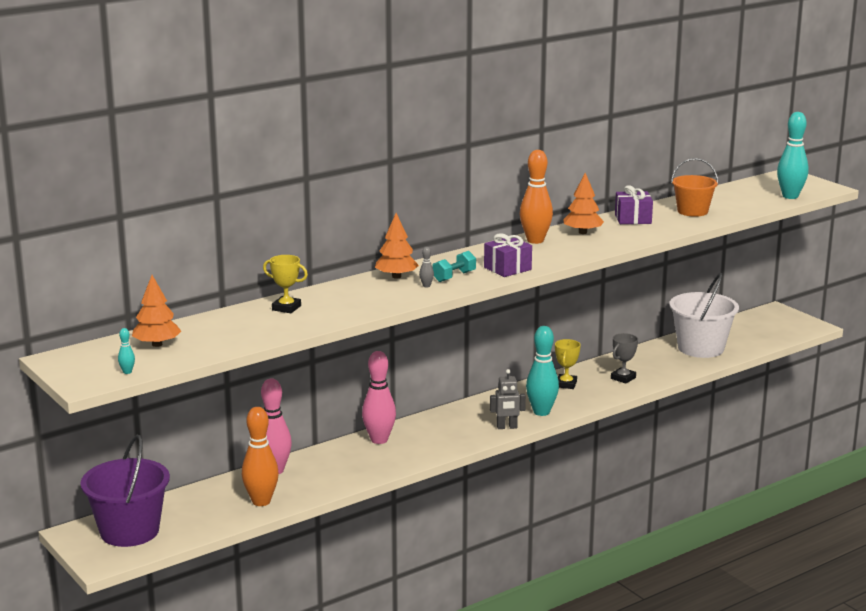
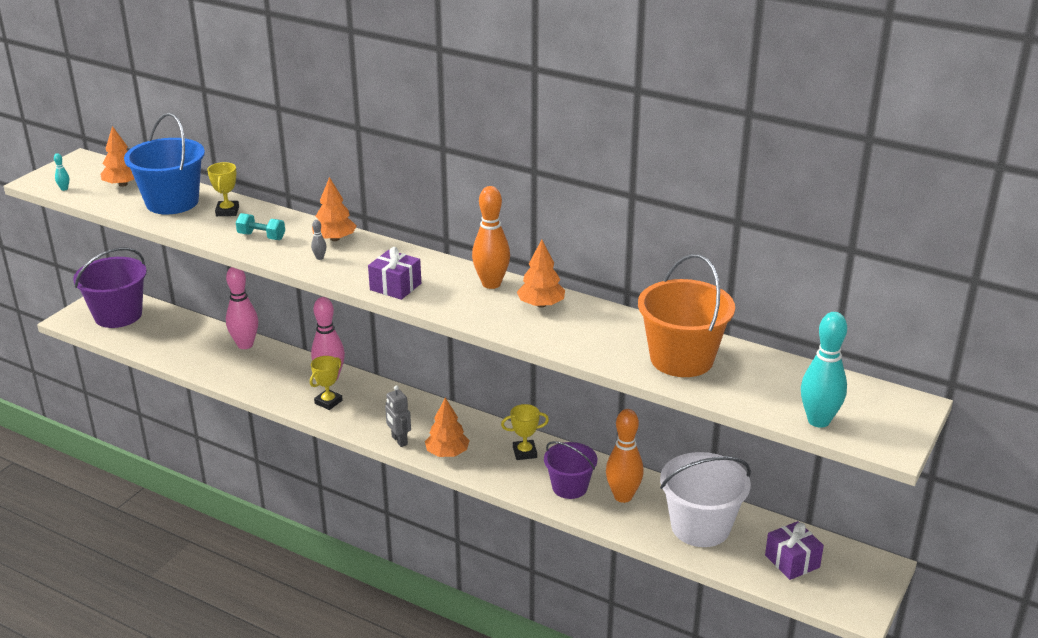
camera: 65 degrees right, 10 degrees up
(233, 327) = (172, 202): none -> blue bucket
(261, 501) = (188, 355): orange bowling pin -> orange bowling pin (623, 496)
(418, 447) = (328, 402): none -> yellow trophy
(454, 277) = (353, 265): turquoise dumbbell -> turquoise dumbbell (261, 236)
(541, 412) = (447, 453): turquoise bowling pin -> orange tree
(623, 378) = (569, 487): grey trophy -> purple bucket
(633, 219) = (615, 325): purple gift -> purple gift (792, 561)
(692, 211) = (681, 359): orange bucket -> orange bucket, size x1.59

